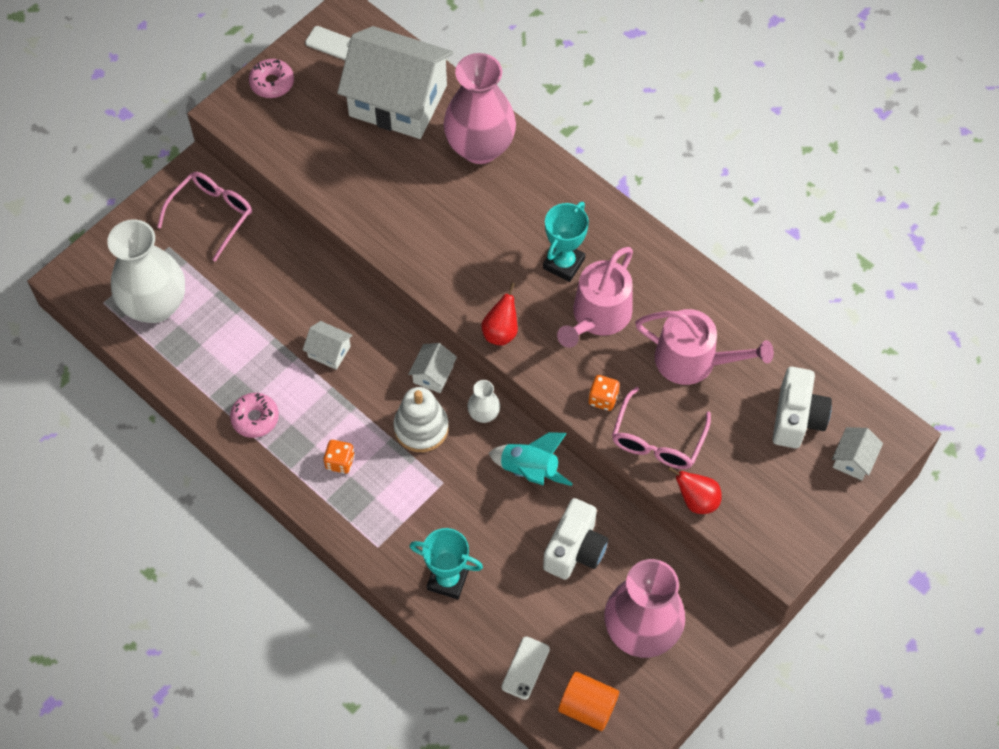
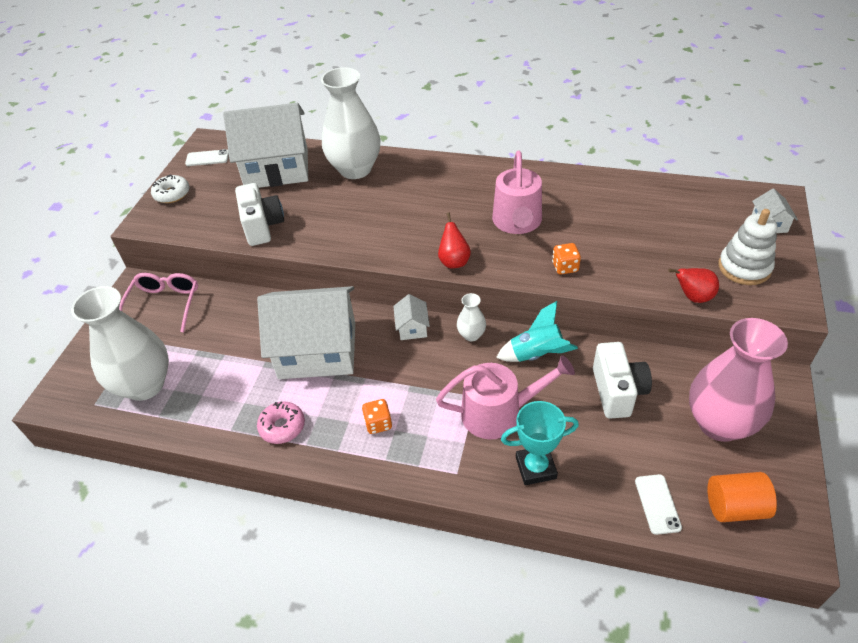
camera: 25 degrees left, 15 degrees down
(272, 83) = (172, 194): pink donut -> white donut
(329, 351) = (317, 350): white house -> white house, size x2.48
(421, 428) = (429, 367): white stacking toy -> white stacking toy (744, 267)
(480, 147) = (355, 169): pink vase -> white vase
(563, 263) = (467, 204): turquoise trophy -> none
(657, 439) = (627, 273): pink glasses -> none
(693, 360) = (606, 218): pink watering can -> pink watering can (498, 413)
(796, 418) = (708, 218): white camera -> white camera (262, 226)

